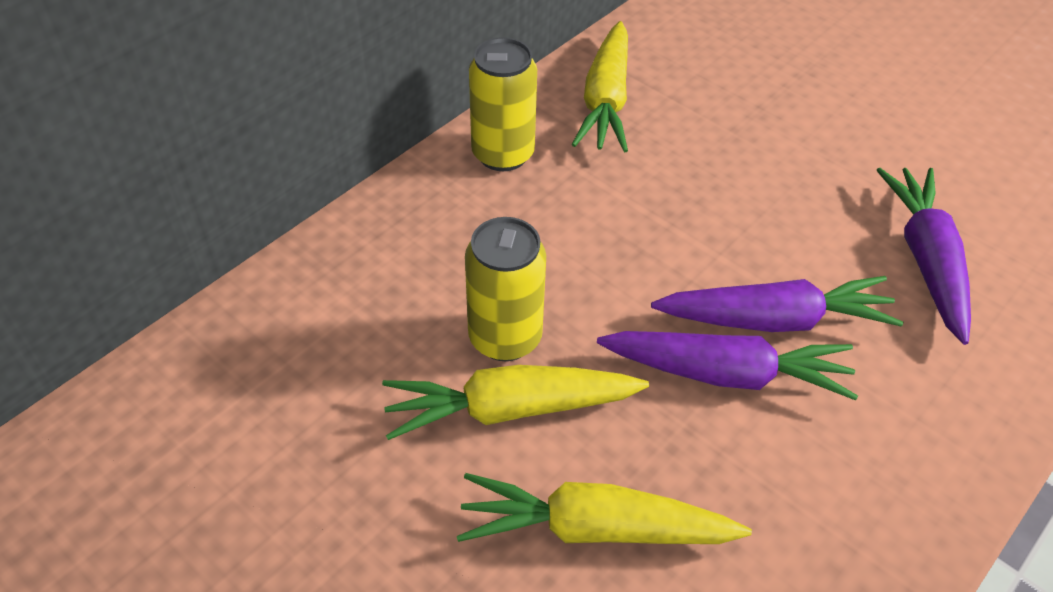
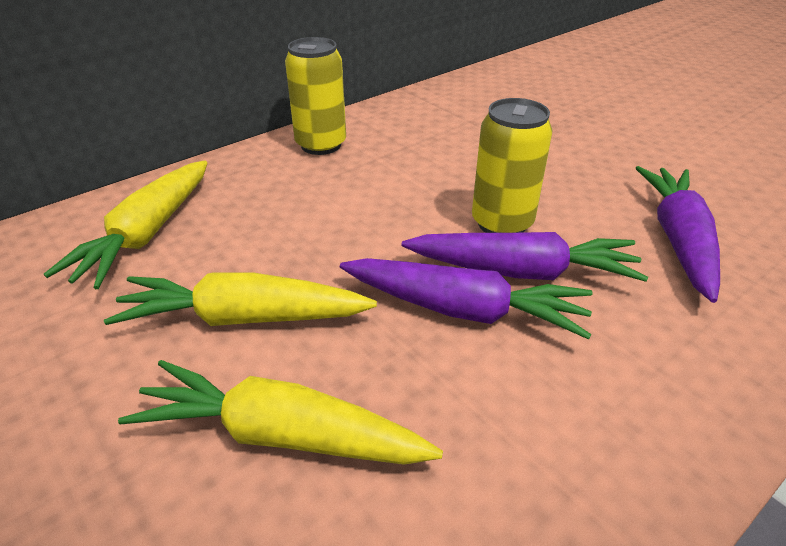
camera: 10 degrees right, 10 degrees down
(505, 338) = (265, 263): yellow can -> yellow can (502, 223)
(606, 100) = (416, 120): yellow carrot -> yellow carrot (147, 234)

